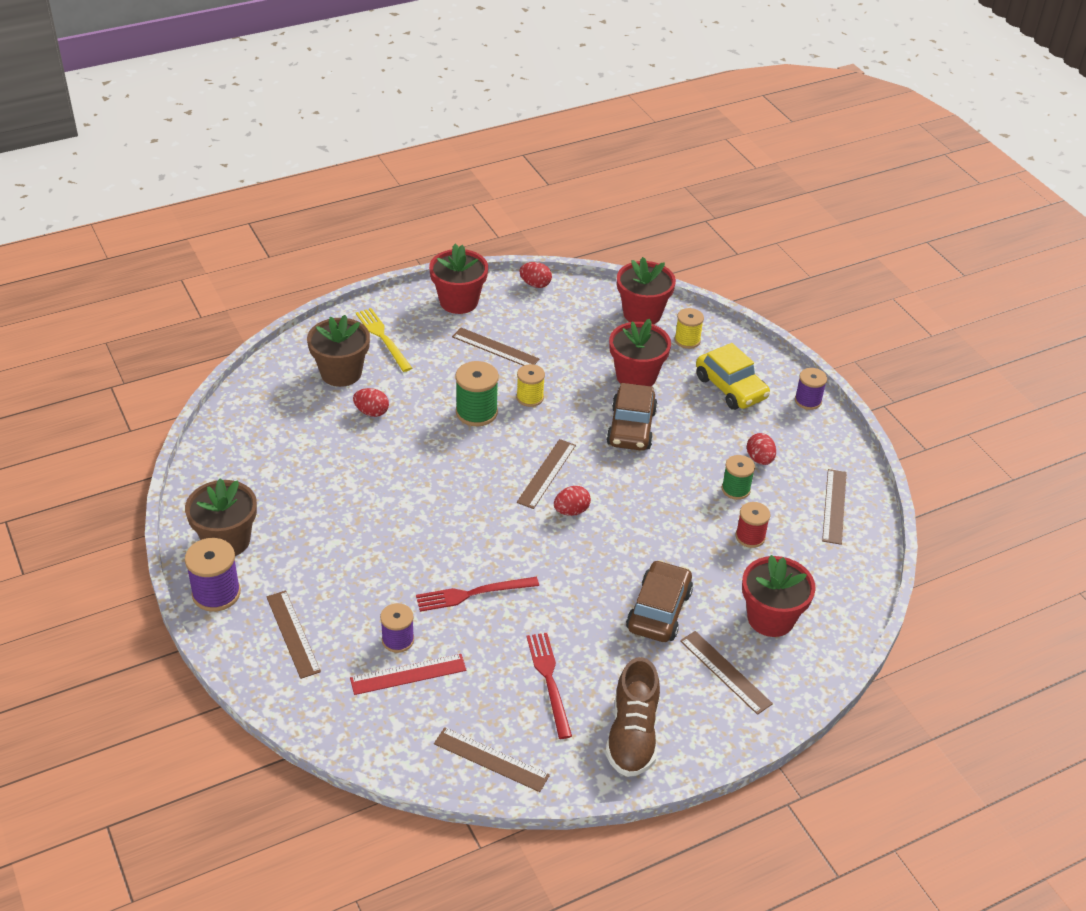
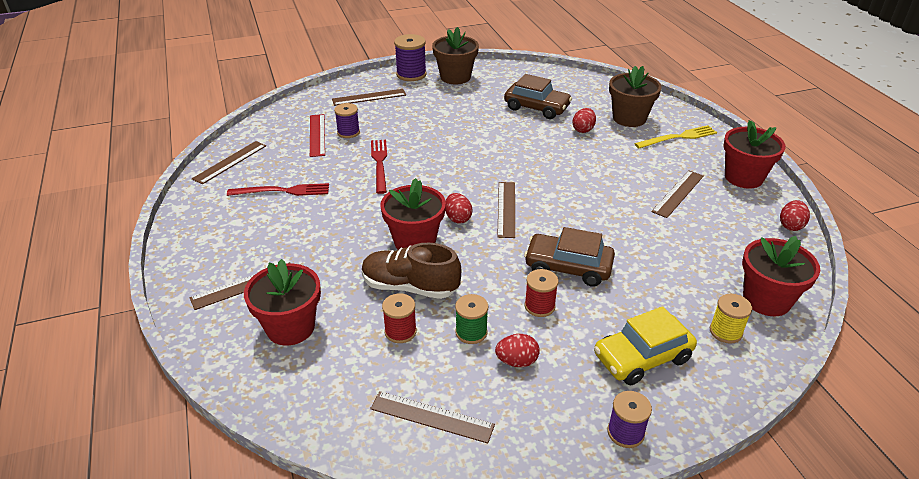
camera: 100 degrees right, 5 degrees down
(476, 412) = (586, 178): green spool -> none
(530, 397) = (608, 208): yellow spool -> none
(546, 473) = (506, 209): brown ruler -> brown ruler turned 60 degrees clockwise
(632, 735) = (211, 225): brown shoe -> brown shoe (410, 287)
(636, 376) = (651, 281): red flower pot -> red flower pot (415, 241)
(659, 610) = (328, 255): brown car -> brown car (536, 108)
(689, 446) = (539, 306): none -> red spool

